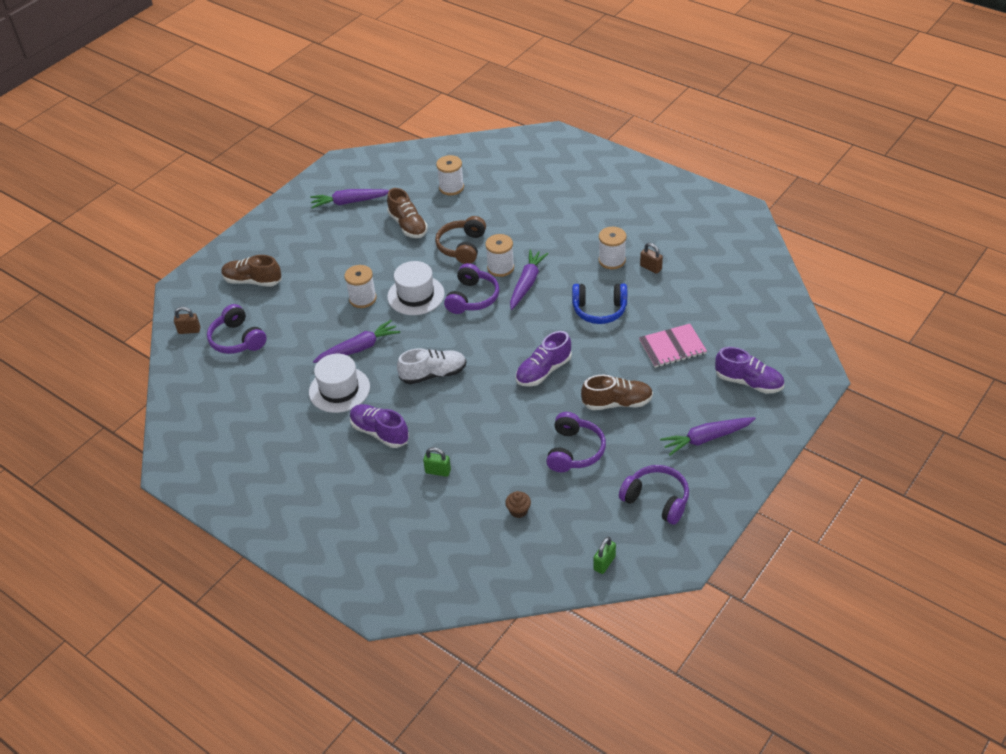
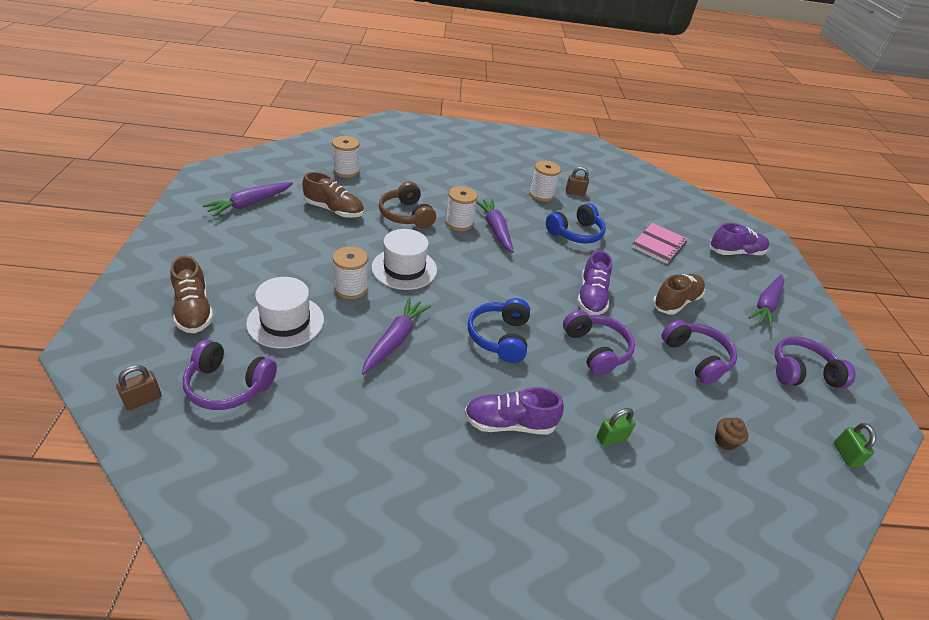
camera: 45 degrees left, 5 degrees down
(252, 281) = (194, 310): brown shoe -> brown shoe turned 90 degrees counterclockwise
(339, 389) = (416, 394): white hat -> white hat (285, 321)
(433, 374) = (499, 337): white shoe -> blue headphones
(472, 298) = (461, 255): purple headphones -> purple headphones (596, 350)

